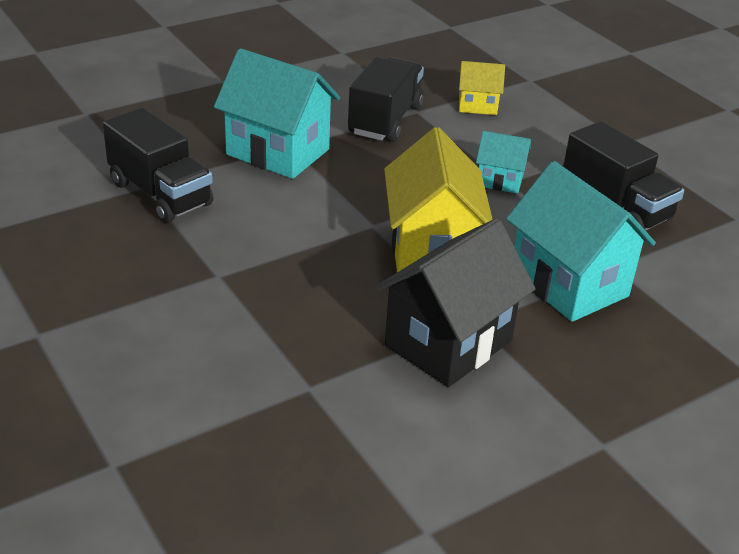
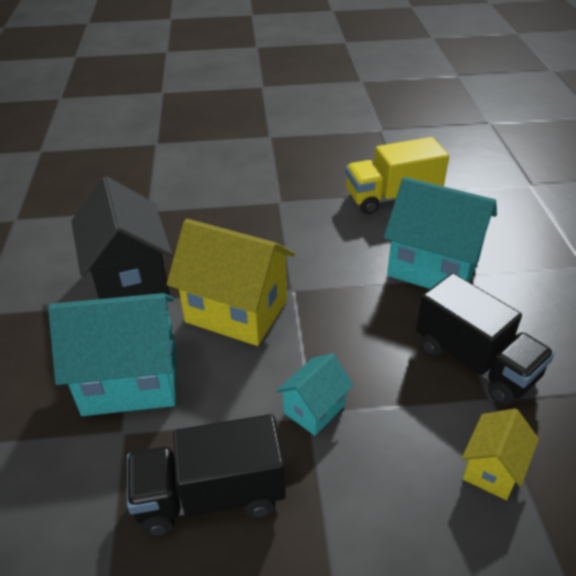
camera: 120 degrees right, 5 degrees up
(160, 194) = (392, 197): black truck -> yellow truck
(278, 152) = (433, 268): turquoise house -> turquoise house turned 60 degrees clockwise

